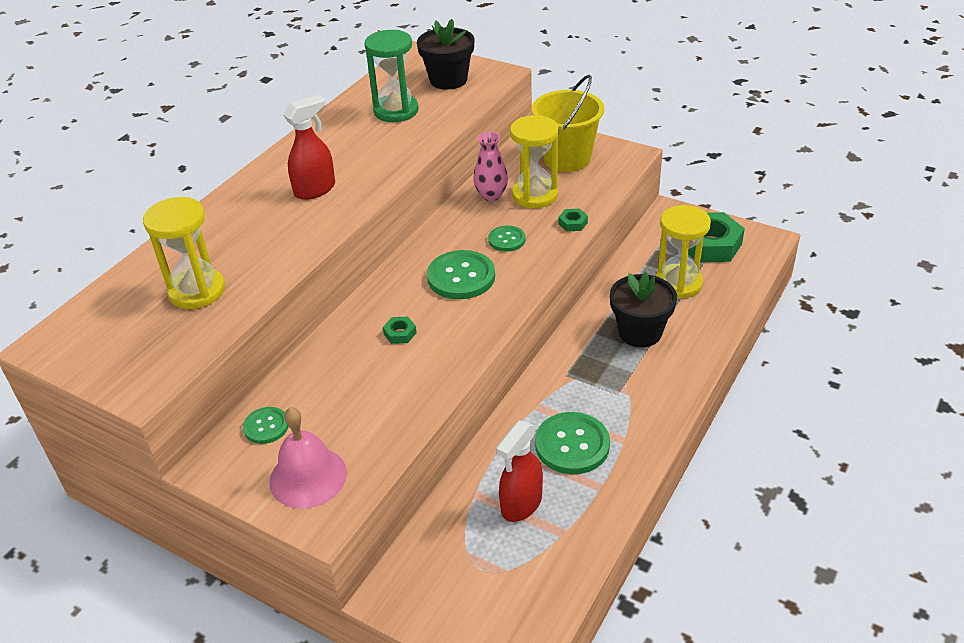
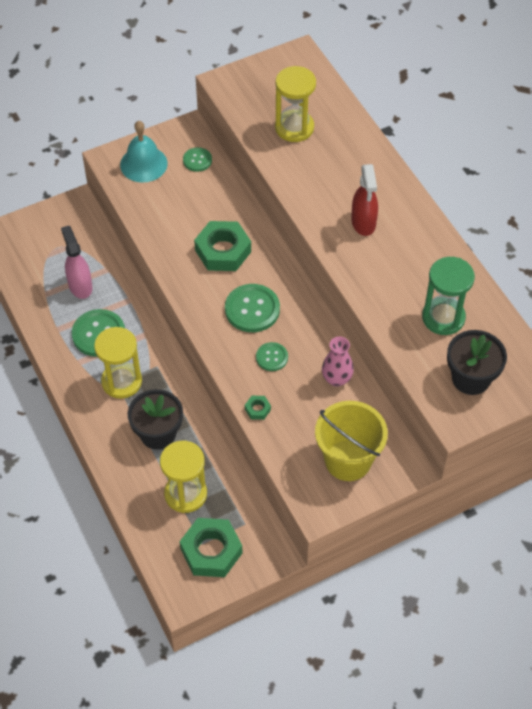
camera: 120 degrees right, 15 degrees up
(308, 477) = (143, 164): pink bell -> turquoise bell
(400, 333) = (223, 251): green nut -> green nut, size x2.31
(521, 504) = (80, 286): red spray bottle -> pink spray bottle
(535, 195) = (313, 407): yellow hourglass -> yellow hourglass (121, 381)

